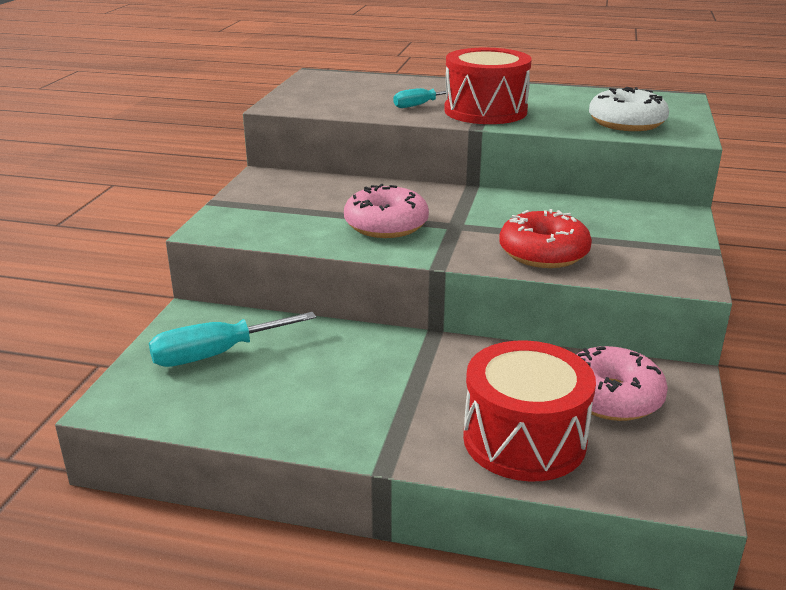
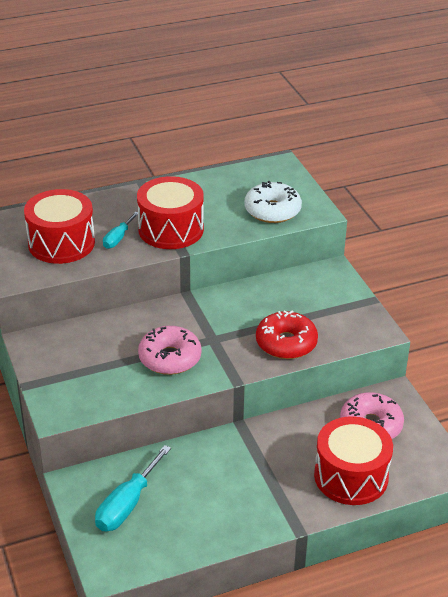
camera: 35 degrees left, 10 degrees up
(358, 96) = (61, 243): none -> red drum

